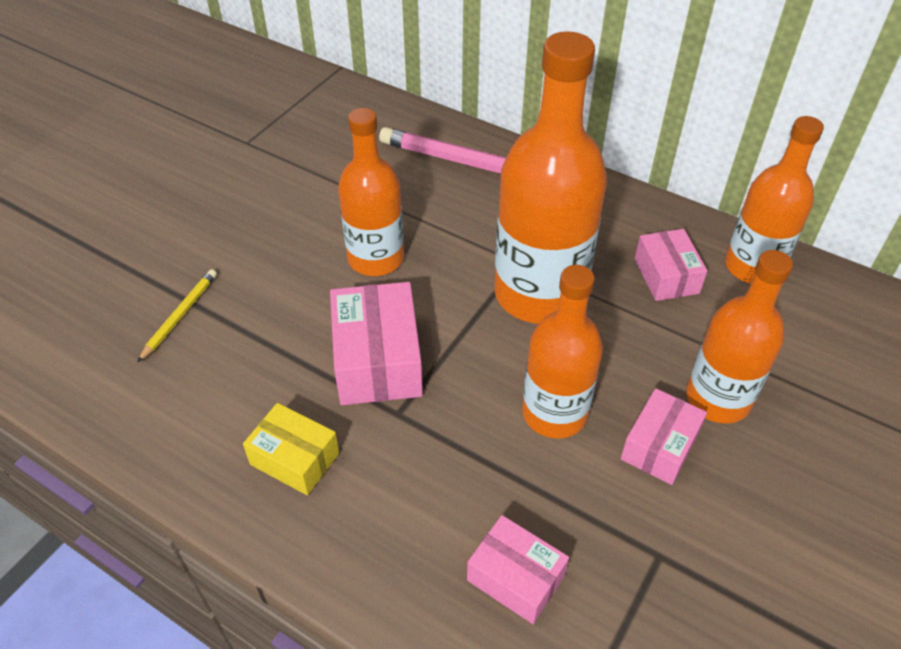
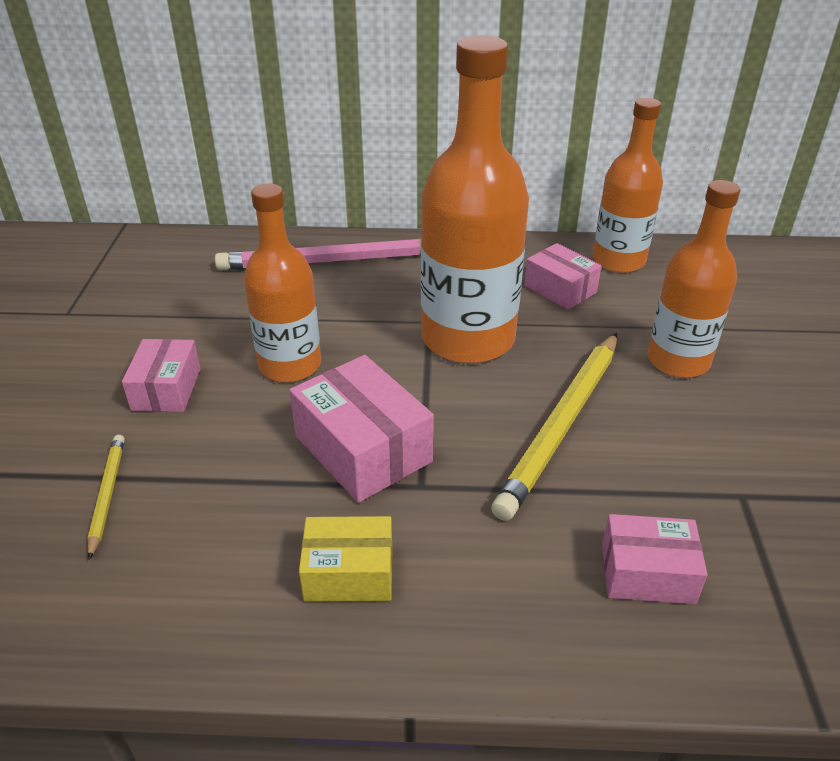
camera: 30 degrees left, 10 degrees down
(554, 413) = (562, 425): orange bottle -> yellow pencil
(659, 446) = (667, 413): pink box -> pink box (166, 389)

